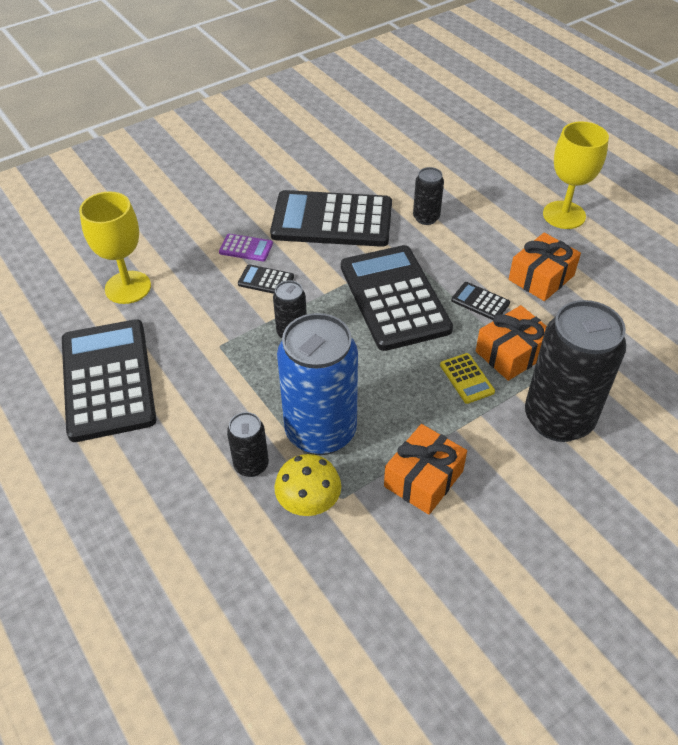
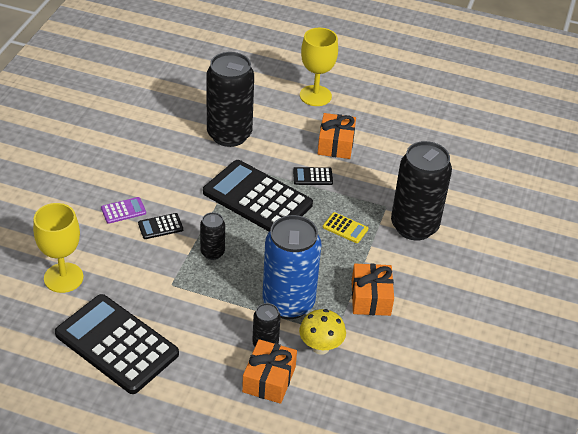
camera: 40 degrees left, 5 degrees down
(332, 220) = (166, 164): black calculator -> none
(426, 218) = (229, 135): black can -> black can, size x2.09
(512, 353) = (358, 200): orange gift -> orange gift (269, 379)

